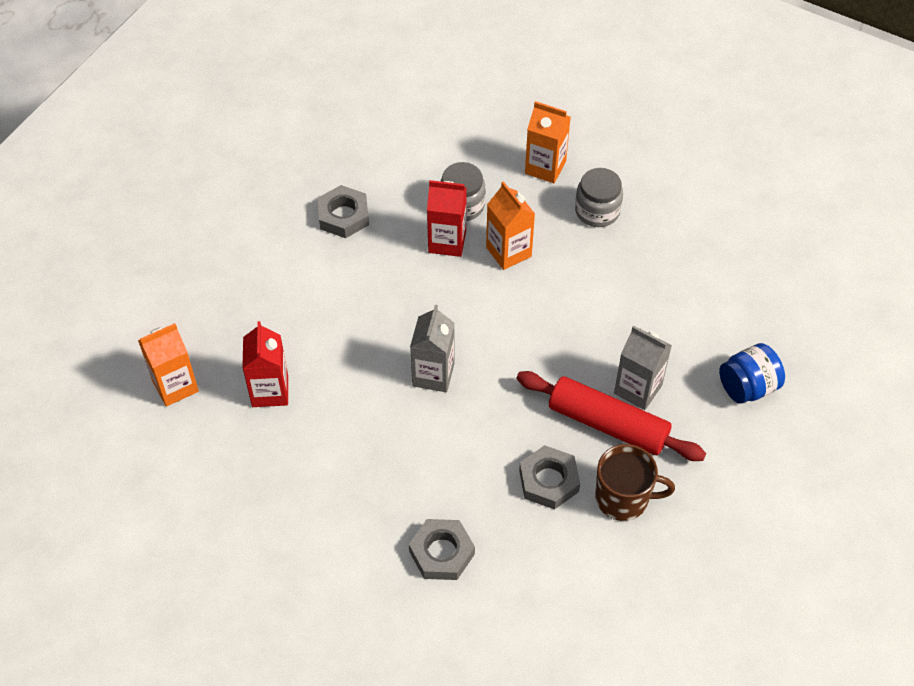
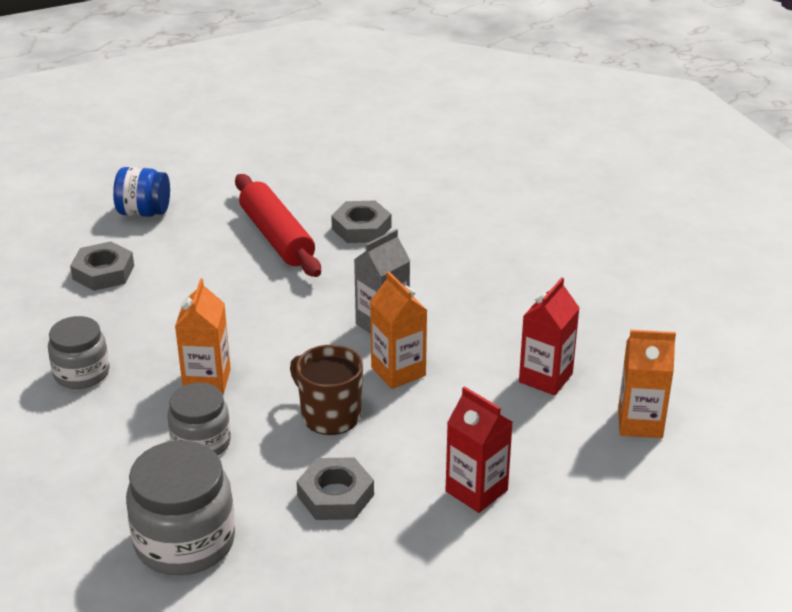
camera: 145 degrees left, 20 degrees down
(404, 142) = (185, 542): none -> grey jar
(442, 553) = (485, 226): grey nut -> grey nut (103, 272)
(447, 242) = (254, 417): red carton -> red carton (476, 491)
(545, 167) = (74, 435): orange carton -> orange carton (398, 371)
(623, 498) = (318, 199): brown mug -> brown mug (329, 415)
(638, 389) = (226, 245): grey carton -> none

